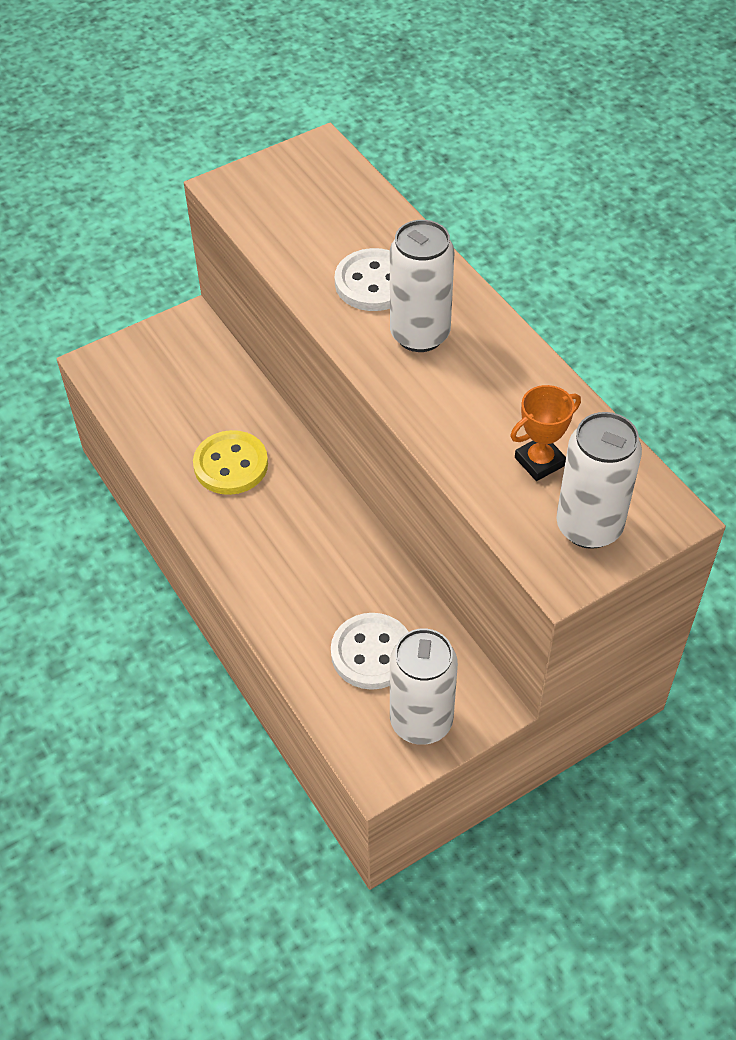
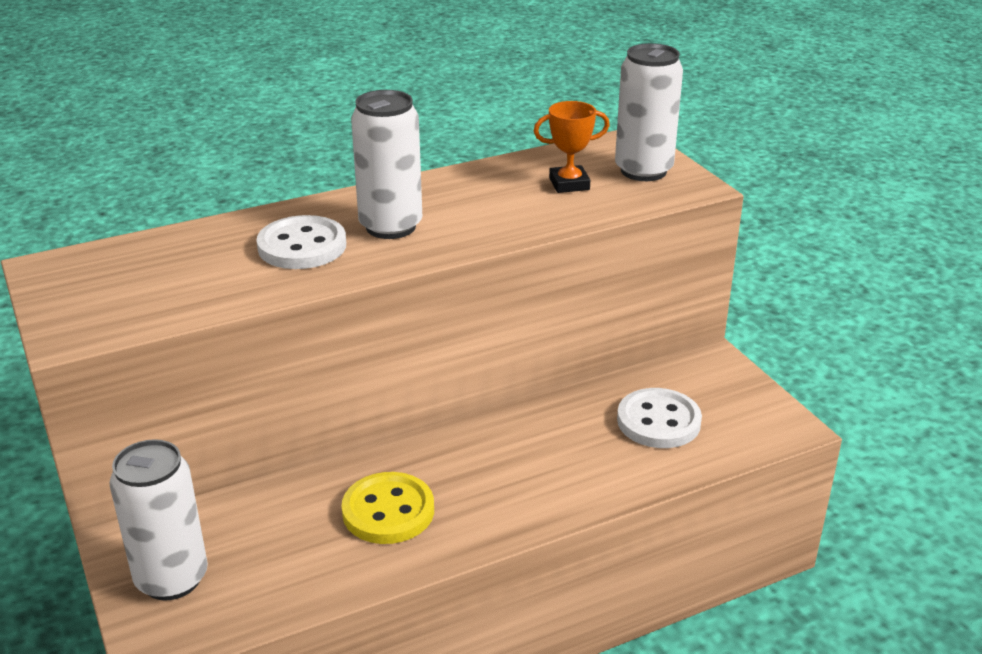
camera: 85 degrees left, 20 degrees down
(421, 721) = (733, 397): white can -> white can (172, 579)
(540, 461) = (569, 184): orange trophy -> orange trophy turned 75 degrees counterclockwise

